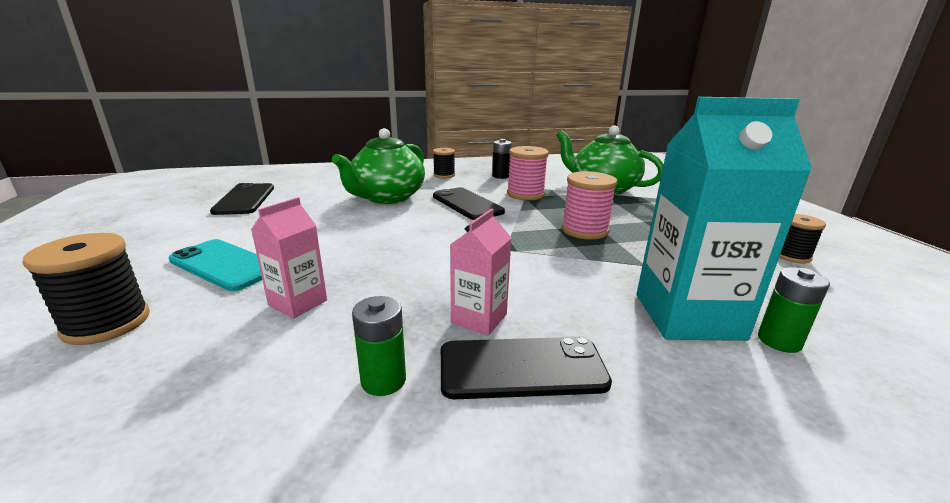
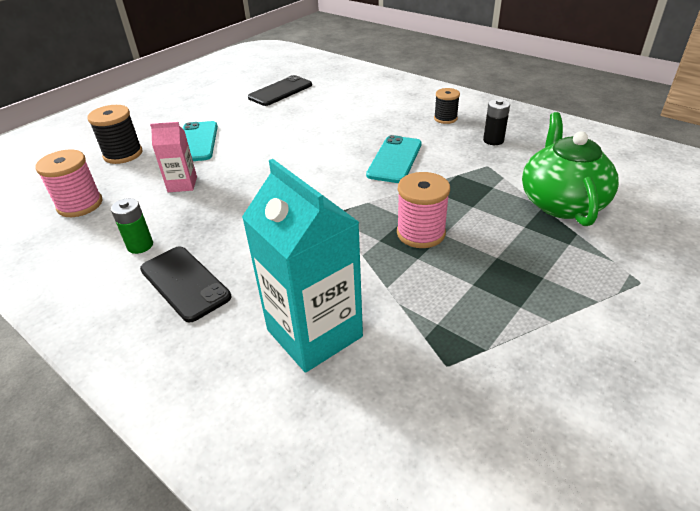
camera: 55 degrees right, 15 degrees up
(387, 197) = (356, 126): green teapot -> none
(467, 204) = (395, 159): black phone -> turquoise phone
(479, 318) = (222, 246): pink carton -> none
(525, 194) = (464, 172): pink spool -> pink spool (80, 205)
(779, 341) = (321, 391): green battery -> none
(791, 256) = (539, 379): black spool -> none

